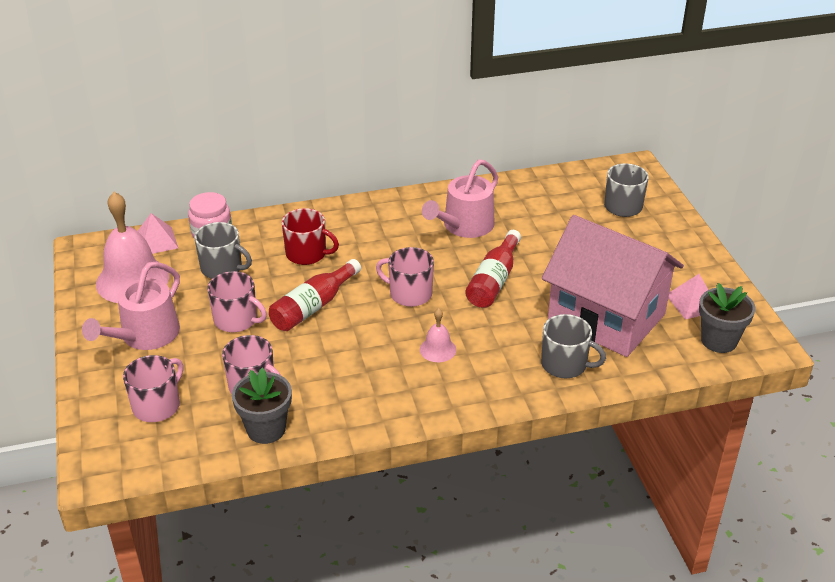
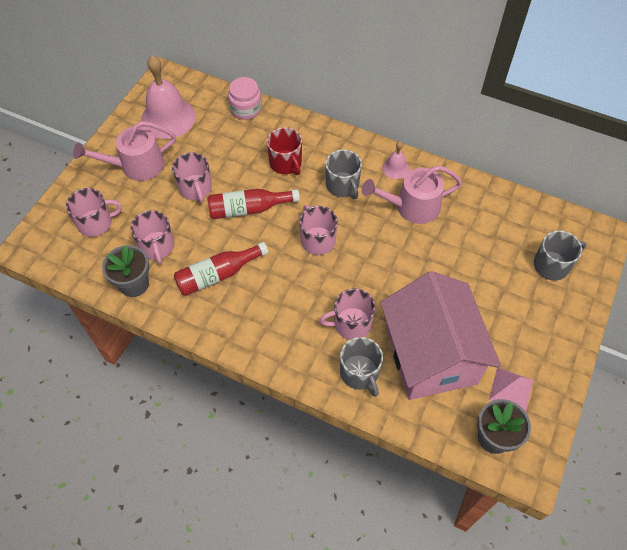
camera: 40 degrees right, 20 degrees up
(156, 241) = (208, 95): pink pyramid -> none
(222, 268) = (225, 142): grey mug -> grey mug (342, 185)
(438, 349) = (290, 298): pink bell -> pink bell (395, 168)
(493, 281) = (384, 268): red bottle -> red bottle (218, 275)
(515, 335) = (351, 324): none -> pink mug

